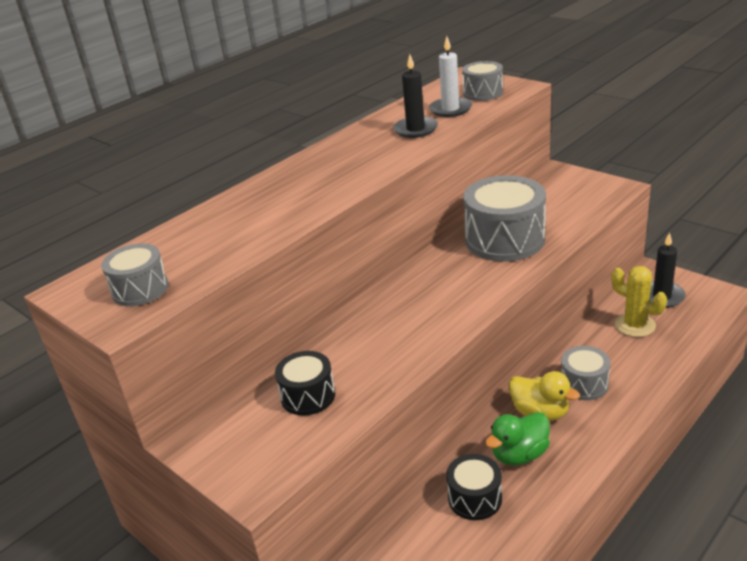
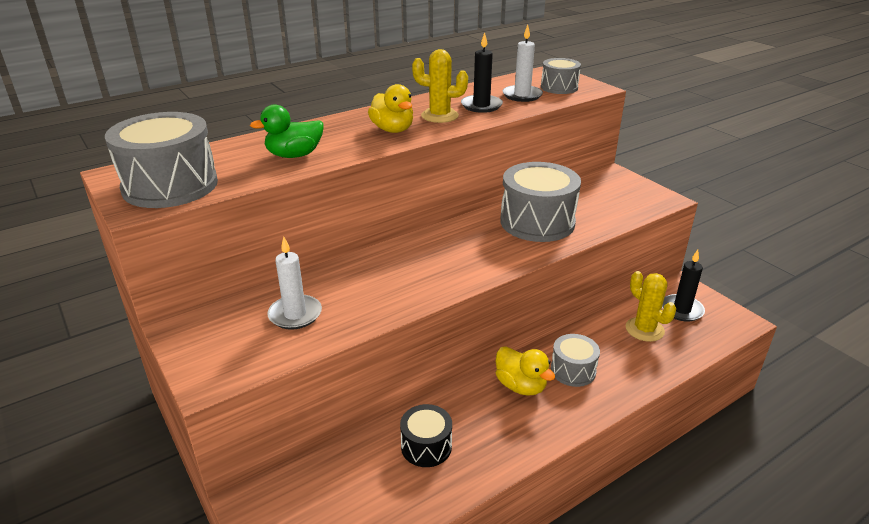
camera: 10 degrees right, 0 degrees up
(140, 289) = (170, 185): grey drum -> grey drum, size x1.80
(308, 396) = (295, 314): black drum -> white candle
(340, 175) = (392, 130): none -> yellow duck
(379, 150) = (439, 116): none -> yellow cactus
(519, 454) = (484, 418): green duck -> green duck (294, 155)

